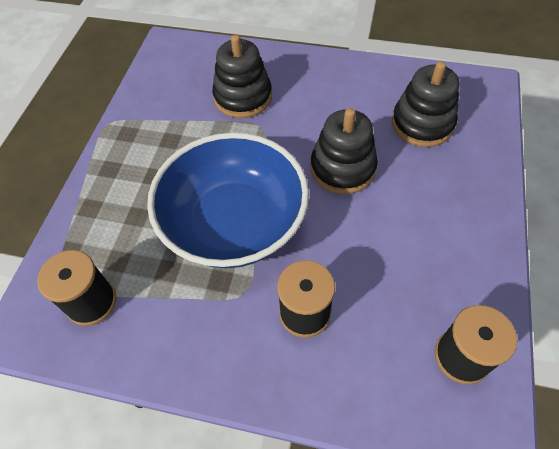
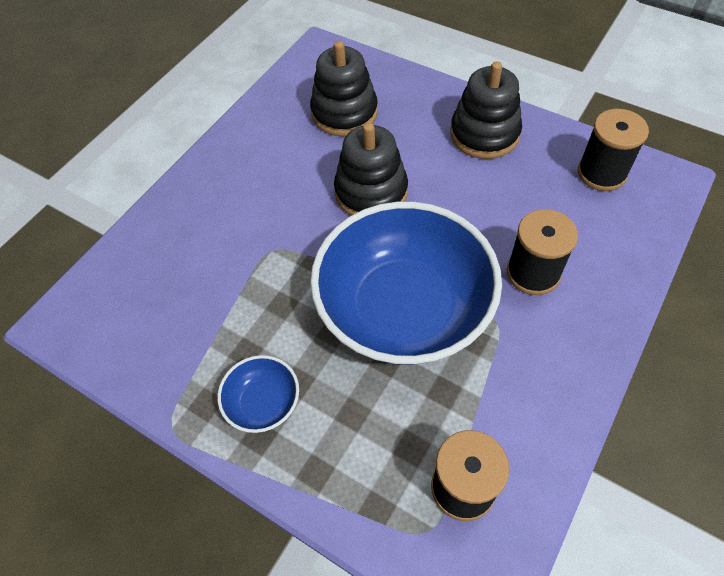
camera: 70 degrees left, 0 degrees up
(134, 163) = (263, 403): none -> blue bowl
(243, 97) = (217, 256): black stacking toy -> black stacking toy (484, 134)

